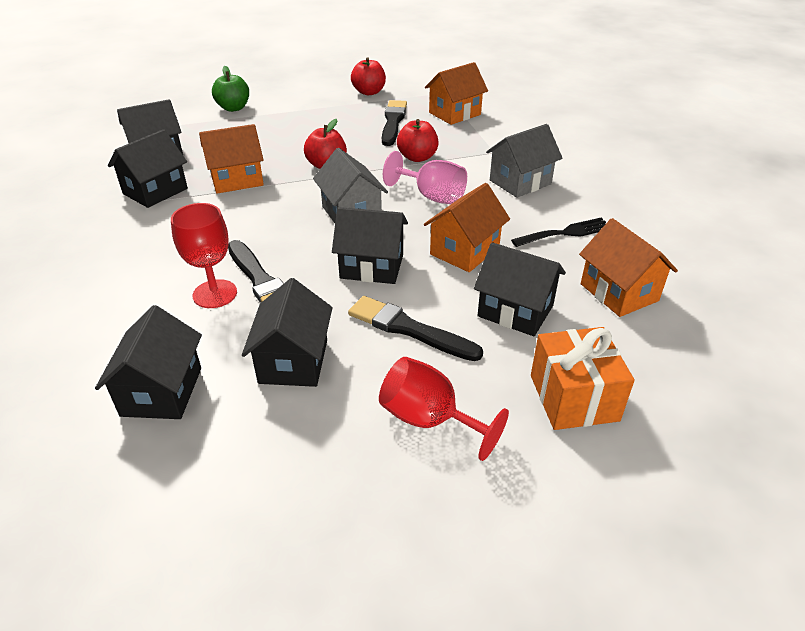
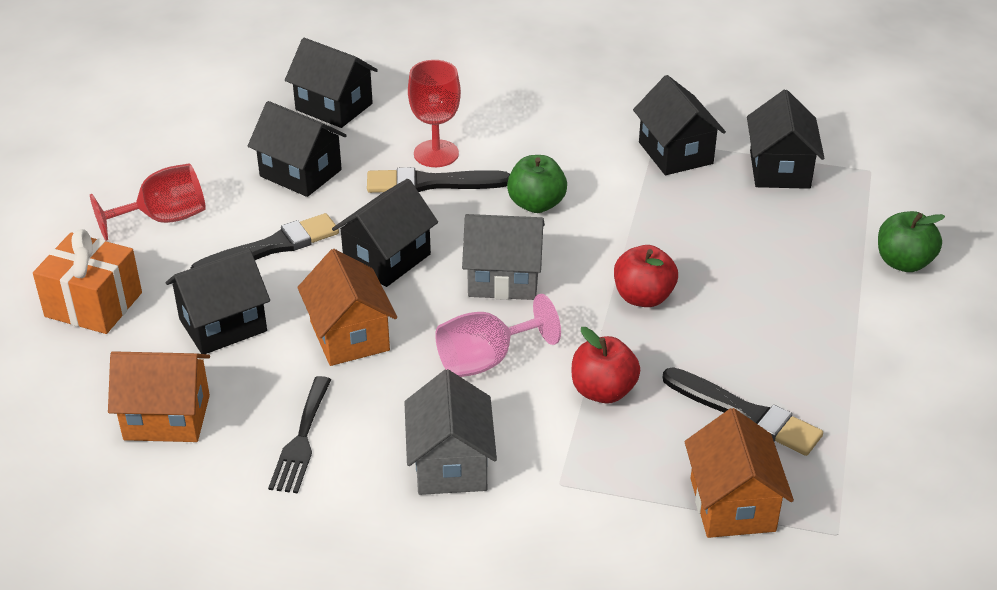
camera: 120 degrees right, 0 degrees up
(237, 180) = (659, 215): orange house -> none
(256, 226) = (536, 204): none -> green apple
(369, 92) = (894, 432): red apple -> none

